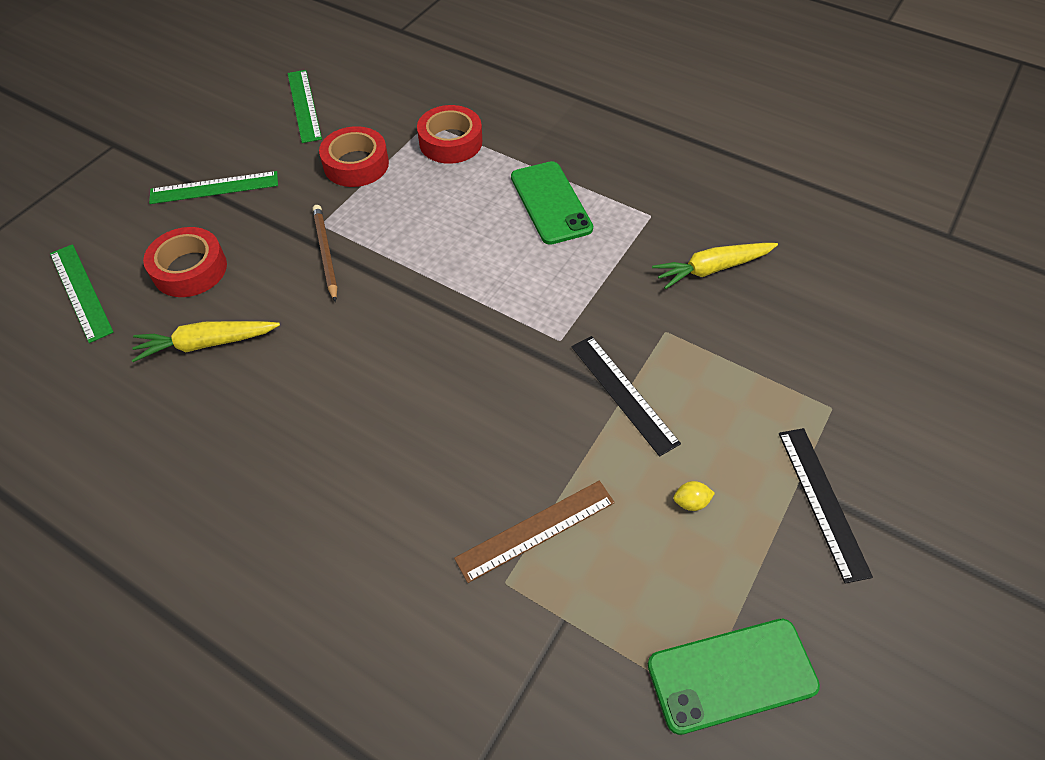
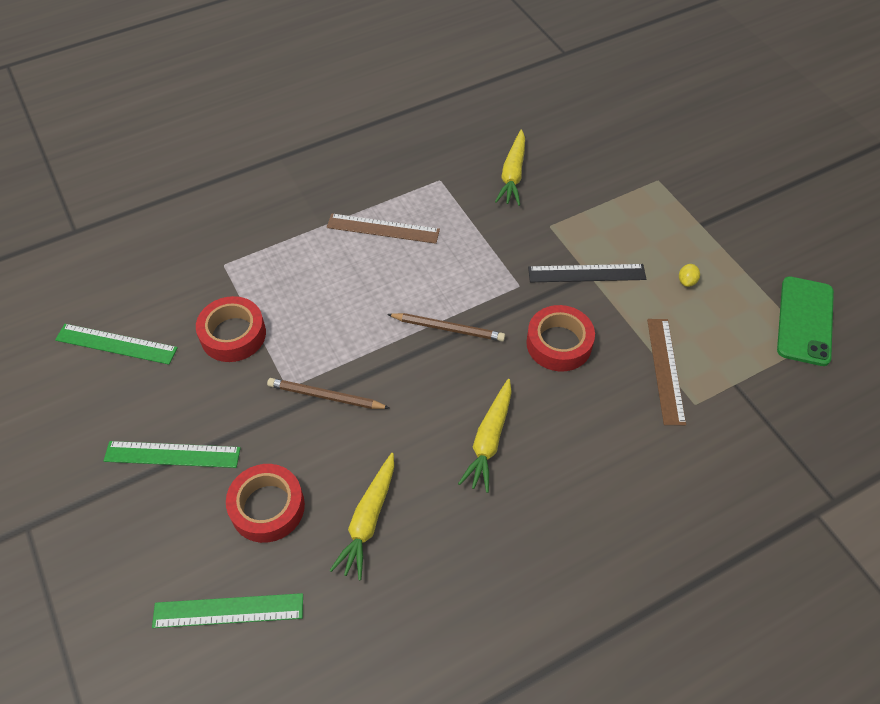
camera: 60 degrees left, 0 degrees up
(214, 188) = (172, 454): green ruler -> green ruler turned 75 degrees clockwise
(343, 398) = (489, 440): none -> yellow carrot
(450, 142) = (261, 259): red tape -> red tape (559, 343)
(461, 305) = (448, 328): none -> brown pencil
(550, 203) = (383, 229): green phone -> brown ruler
(822, 501) = (718, 221): black ruler -> none

